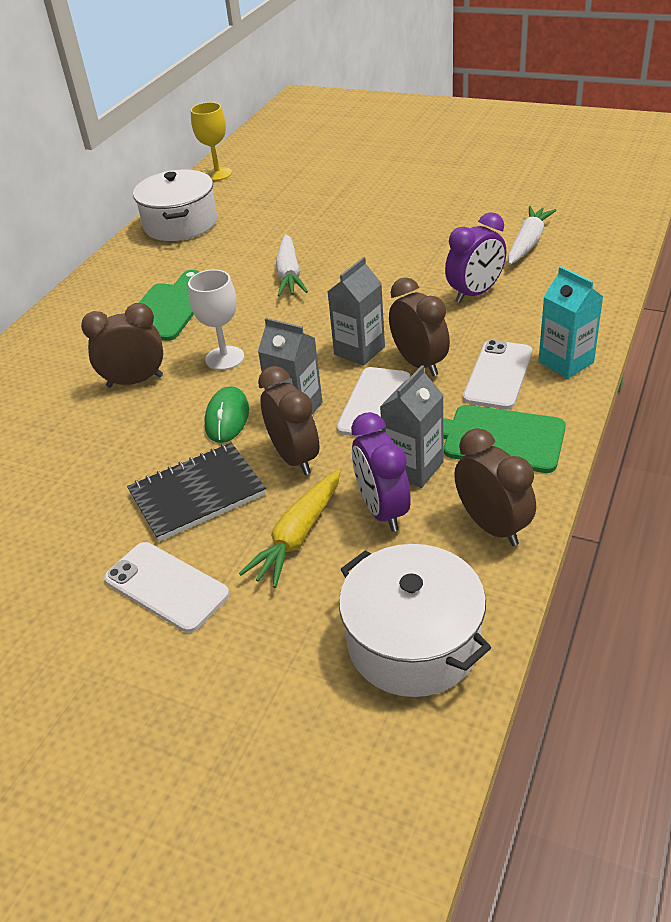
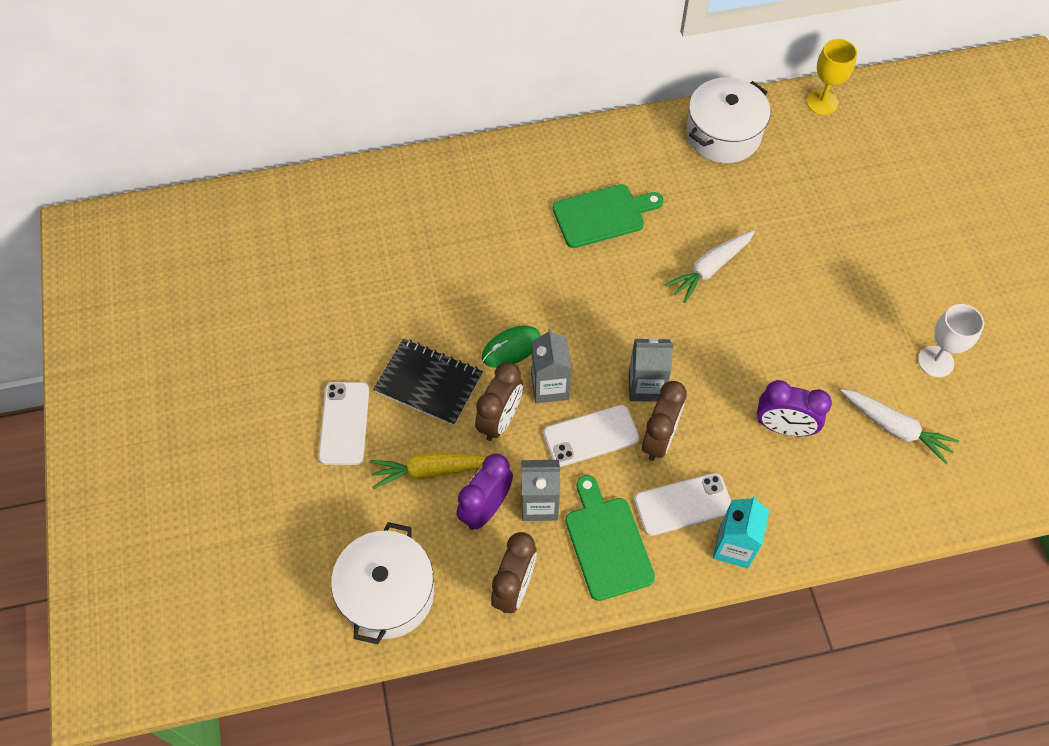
camera: 50 degrees right, 20 degrees up
(135, 381) = (509, 259): brown clock -> none
(225, 358) = (573, 299): white goblet -> white goblet (935, 361)
(528, 243) = (895, 428): white carrot -> white carrot turned 45 degrees clockwise

